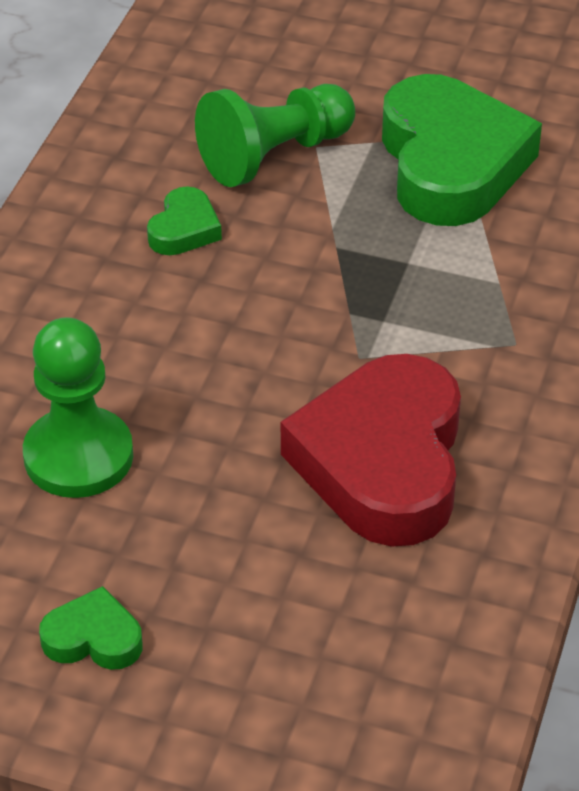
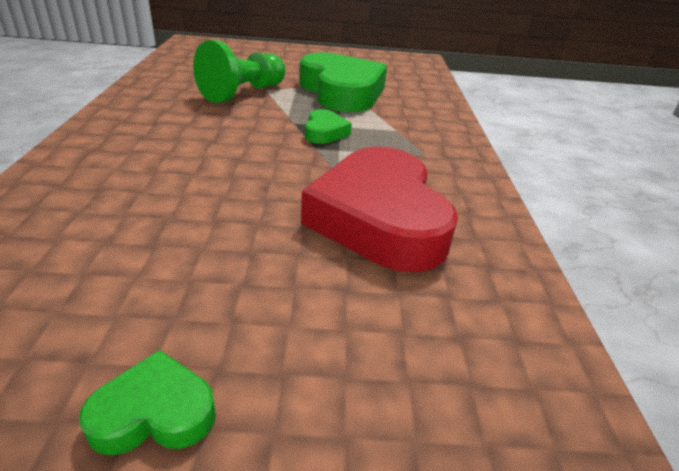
camera: 20 degrees left, 10 degrees down
(78, 456) = (127, 245): green pawn -> none
(184, 229) = (195, 121): green heart -> green heart (324, 132)

